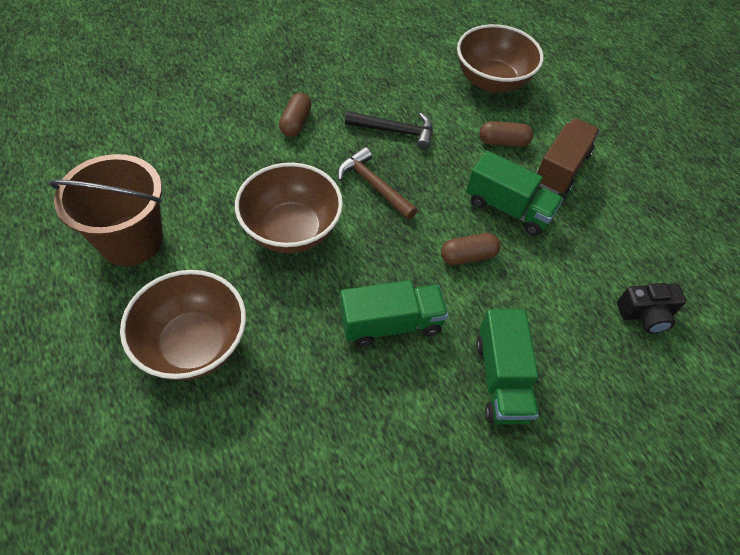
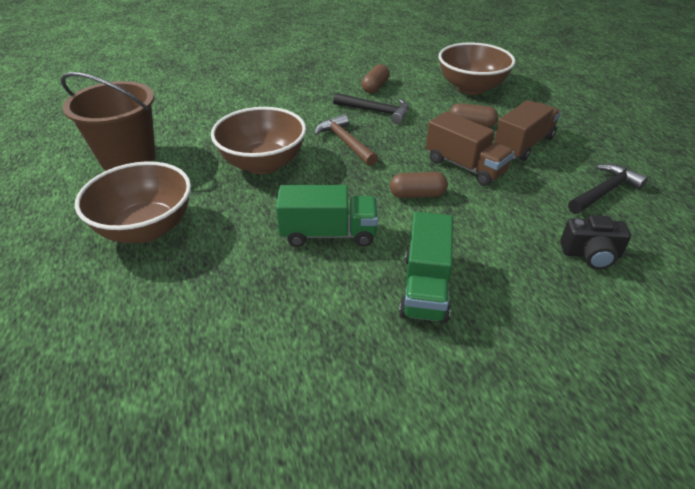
camera: 15 degrees right, 15 degrees down
(296, 123) = (293, 101): brown capsule -> brown capsule (375, 87)
(508, 208) = (465, 166): green truck -> brown truck
(649, 228) = (604, 191): none -> black hammer

